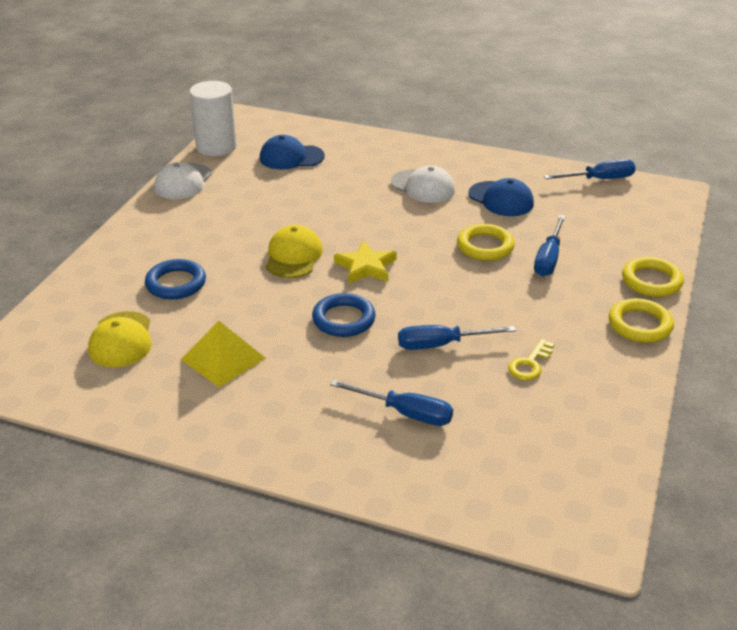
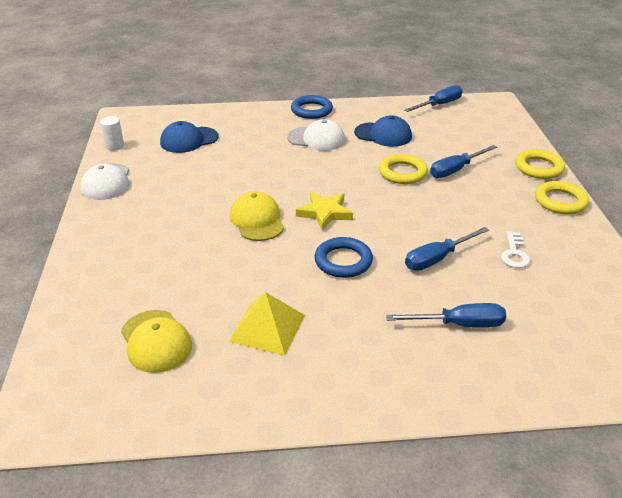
camera: 25 degrees left, 0 degrees up
(176, 283) = (169, 273): blue ring -> blue ring (311, 110)
(216, 147) = (114, 146): white cylinder -> white cylinder, size x0.49
(530, 364) = (514, 254): yellow key -> white key
(548, 258) = (456, 170): blue screwdriver -> blue screwdriver turned 60 degrees clockwise

